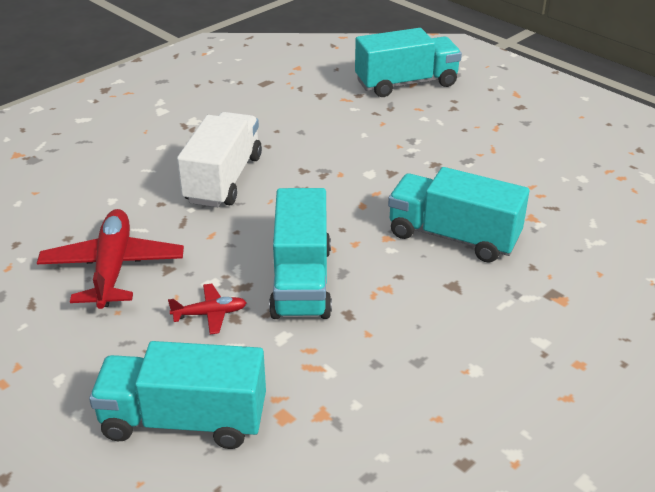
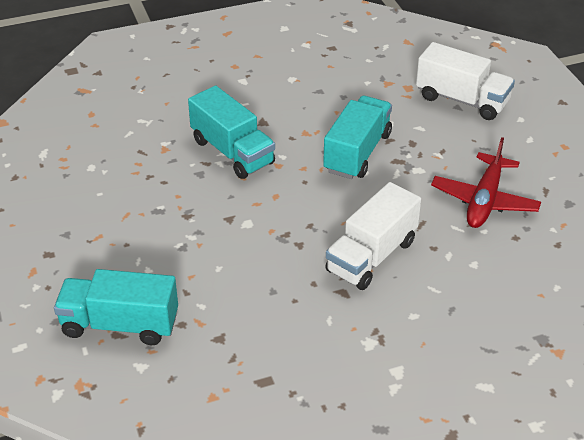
camera: 155 degrees left, 5 degrees up
(184, 420) = (462, 100): turquoise truck -> white truck
(210, 314) = (427, 149): red plane -> none

